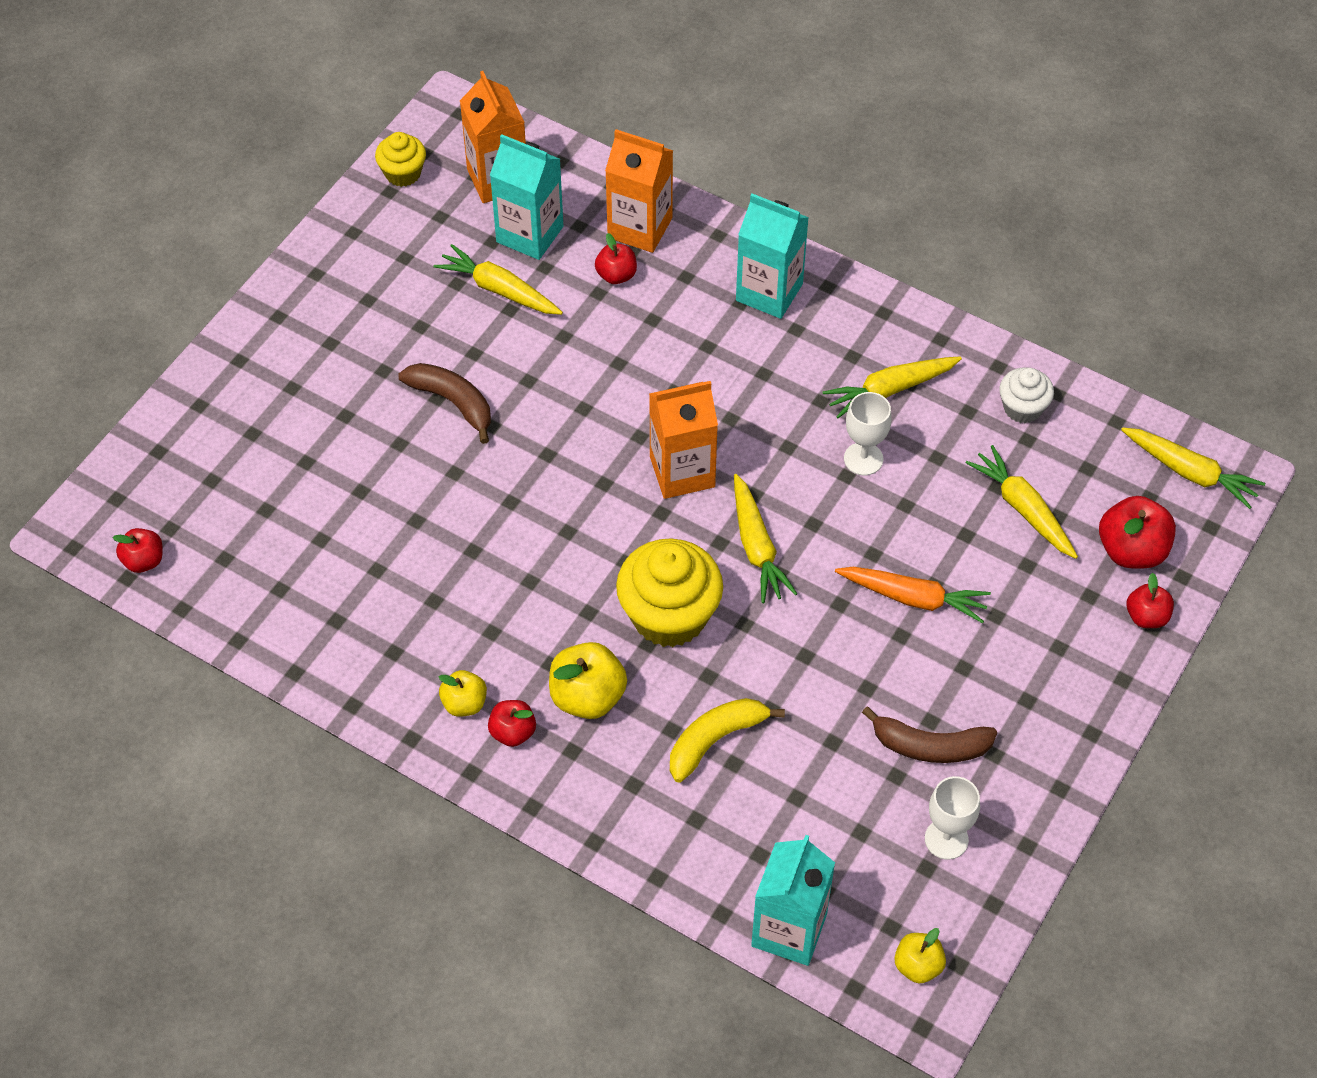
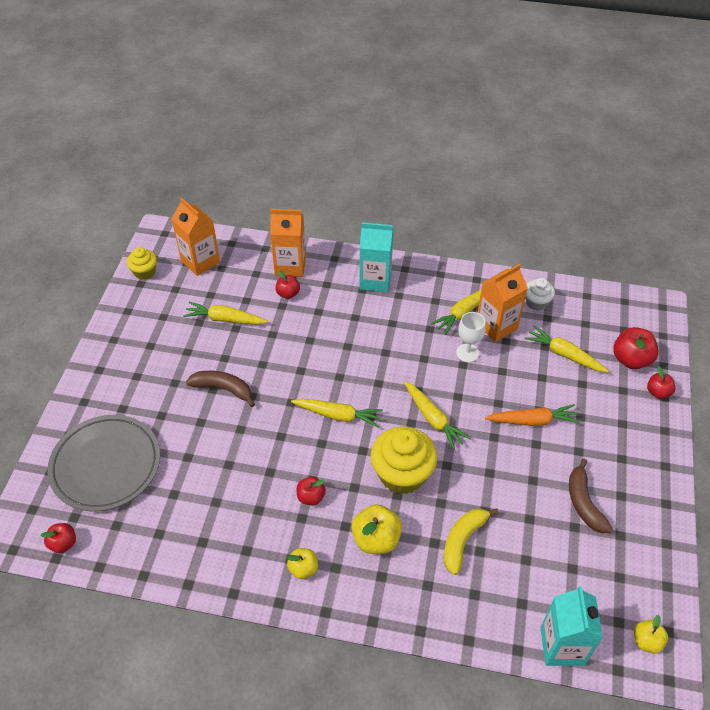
camera: 20 degrees left, 5 degrees down
(239, 467) = (106, 465): none -> grey plate
(513, 732) = (340, 577): red apple -> red apple (311, 497)
(530, 234) = (230, 285): turquoise carton -> none
(682, 472) = (372, 389): orange carton -> orange carton (496, 326)
(930, 746) = (584, 503): brown banana -> brown banana turned 90 degrees clockwise
(946, 839) = (621, 555): white goblet -> none
(1190, 472) = (637, 310): yellow carrot -> yellow carrot (338, 415)

